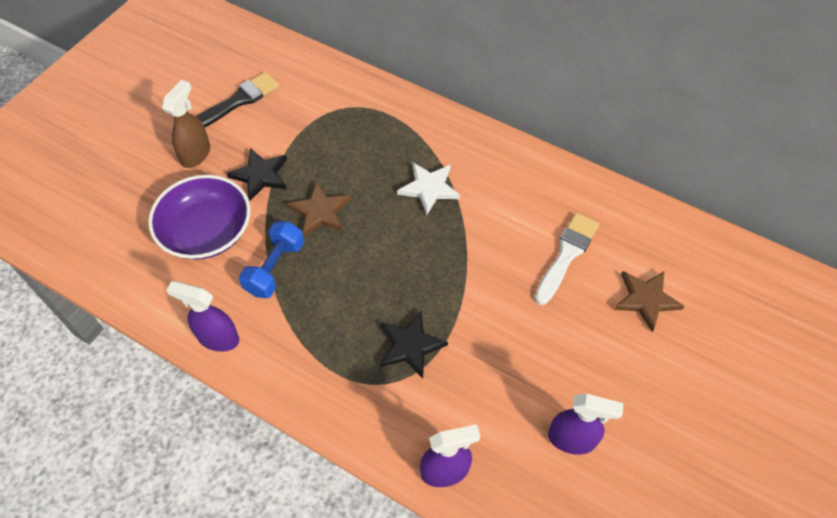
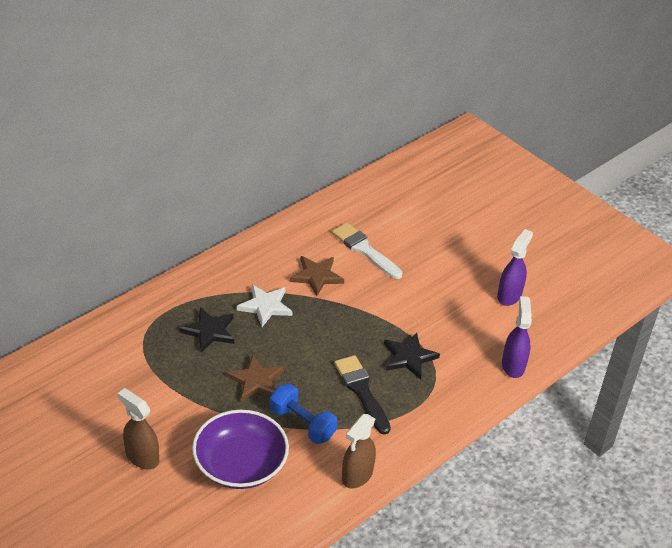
camera: 75 degrees left, 15 degrees down
(218, 338) = (357, 475): purple spray bottle -> brown spray bottle
(238, 101) = (89, 412): black brush -> black brush (361, 391)
(260, 175) = (194, 413): black star -> black star (209, 331)
(646, 299) = (418, 224): brown star -> brown star (316, 276)

